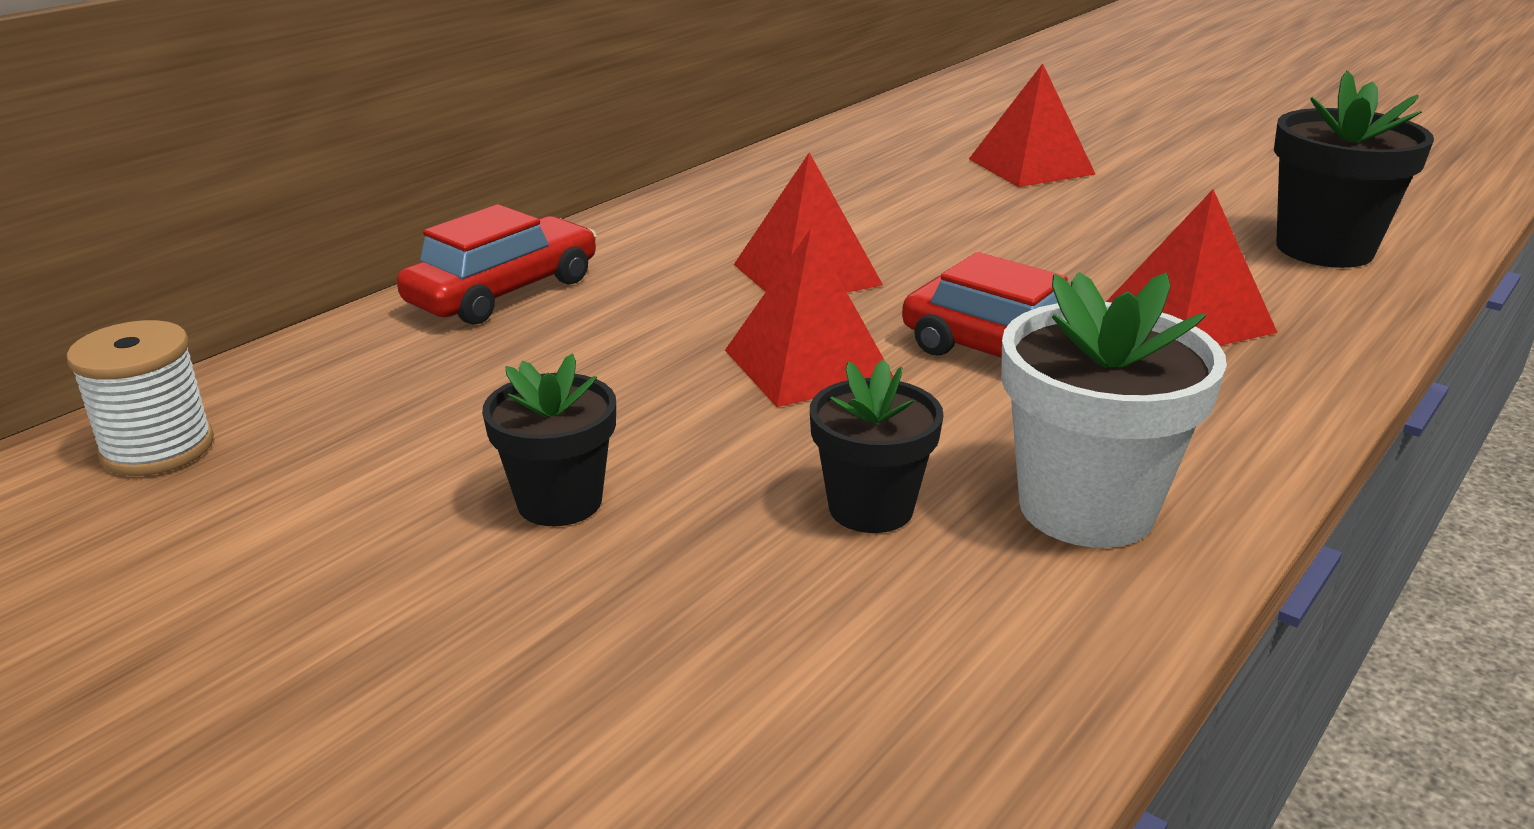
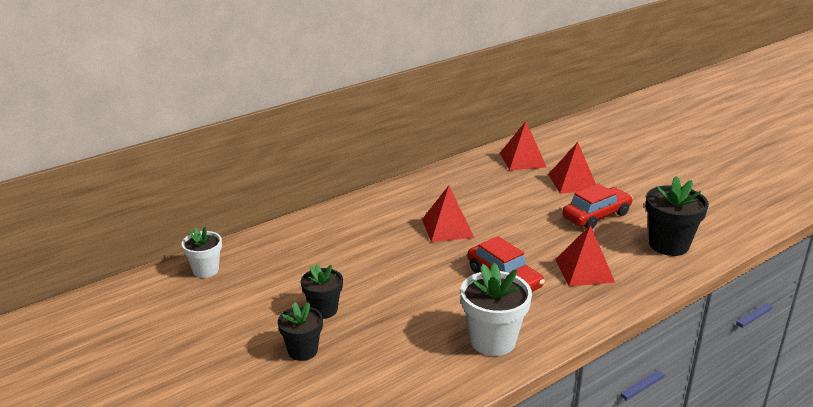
camera: 15 degrees right, 0 degrees up
(158, 448) = (205, 270): white spool -> white flower pot
(504, 292) = (332, 221): red car -> red car (596, 216)
(808, 364) = (428, 269): red pyramid -> red pyramid (523, 160)
(871, 508) = (421, 329): black flower pot -> black flower pot (302, 351)

